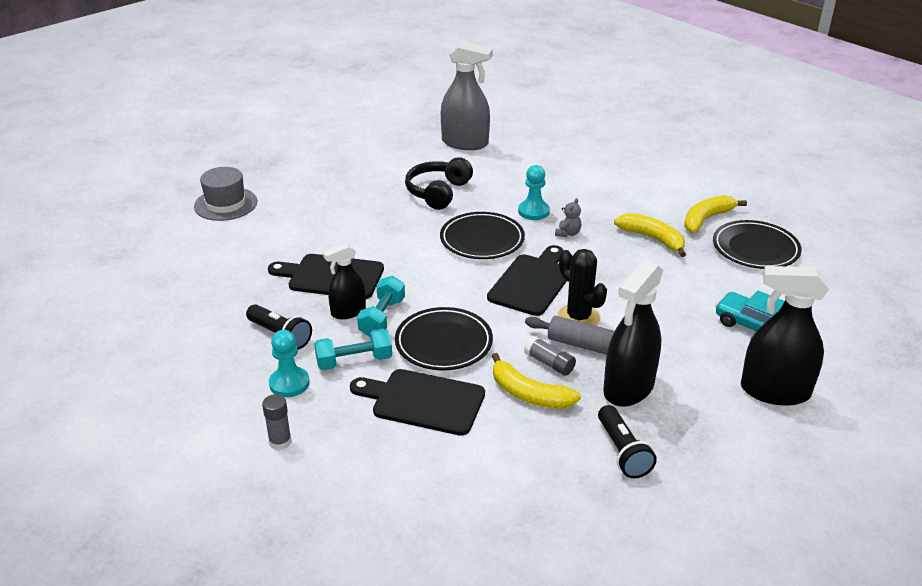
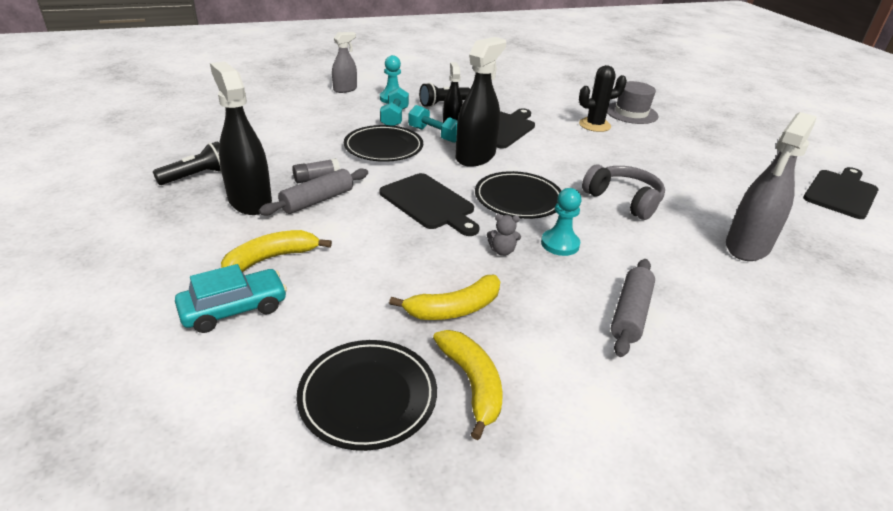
camera: 110 degrees right, 0 degrees up
(280, 442) = (345, 89): grey glue stick -> grey spray bottle
(423, 401) = (331, 128): black cutting board -> black cutting board (841, 193)
(438, 192) = (623, 200): black headphones -> grey headphones
(529, 394) = (294, 161): yellow banana -> yellow banana (272, 258)
(568, 233) = (502, 251): grey teddy bear -> grey teddy bear turned 45 degrees counterclockwise
(578, 317) = (358, 209): black cactus -> black cactus (594, 125)
(588, 178) = (630, 314): none -> grey rolling pin
(622, 452) = (197, 176): black flashlight -> black flashlight turned 135 degrees clockwise
(774, 391) = (147, 273): black spray bottle -> black spray bottle (475, 156)

